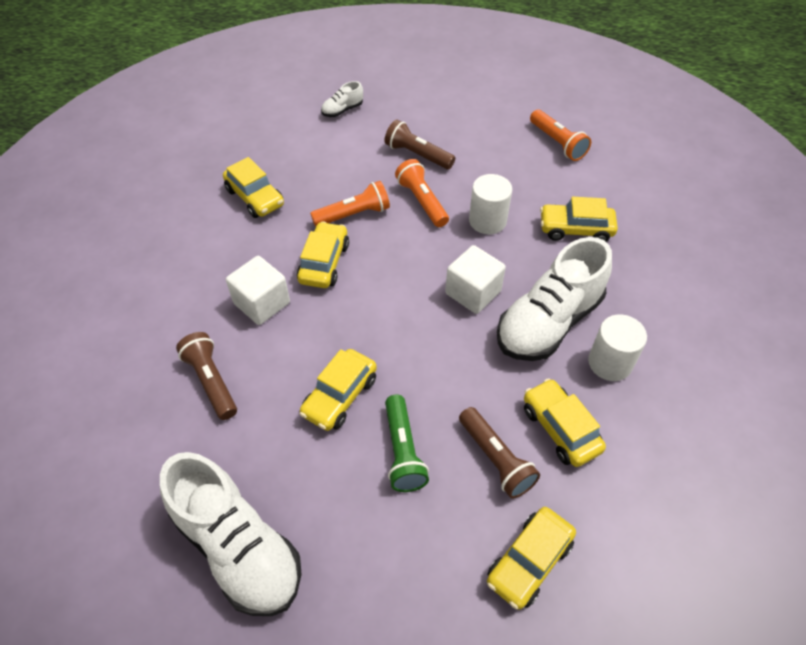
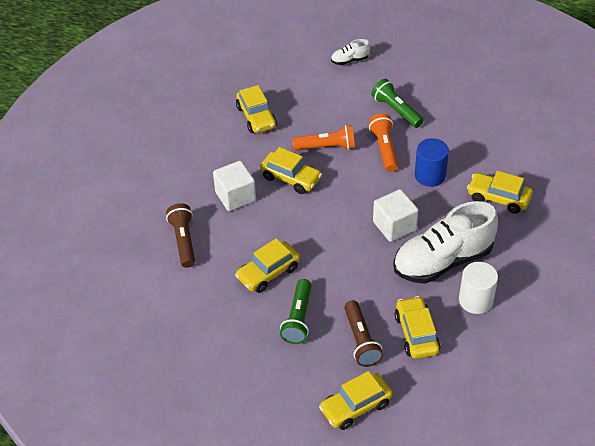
camera: 20 degrees right, 5 degrees down
(238, 548) = (169, 346): white shoe -> none
(324, 263) = (291, 178): yellow car -> yellow car turned 90 degrees clockwise
(417, 155) = (396, 110): brown flashlight -> green flashlight
(487, 221) = (430, 175): white cylinder -> blue cylinder
(557, 143) = (518, 125): orange flashlight -> none

